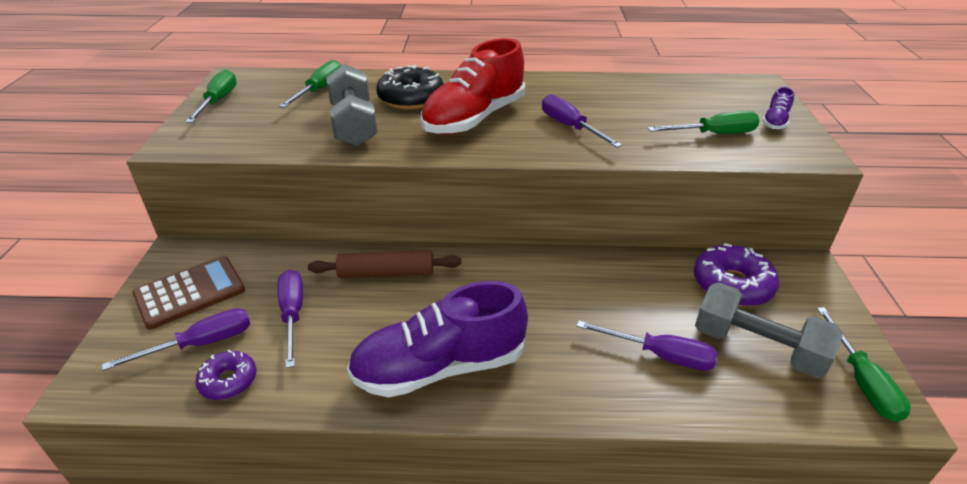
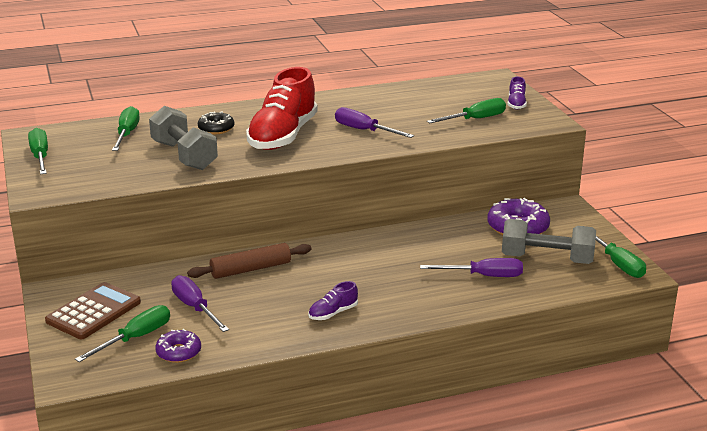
camera: 20 degrees left, 10 degrees down
(201, 344) = (136, 338): purple screwdriver -> green screwdriver
(411, 98) = (216, 129): black donut -> black donut, size x0.60
(440, 367) = (333, 313): purple shoe -> purple shoe, size x0.42

